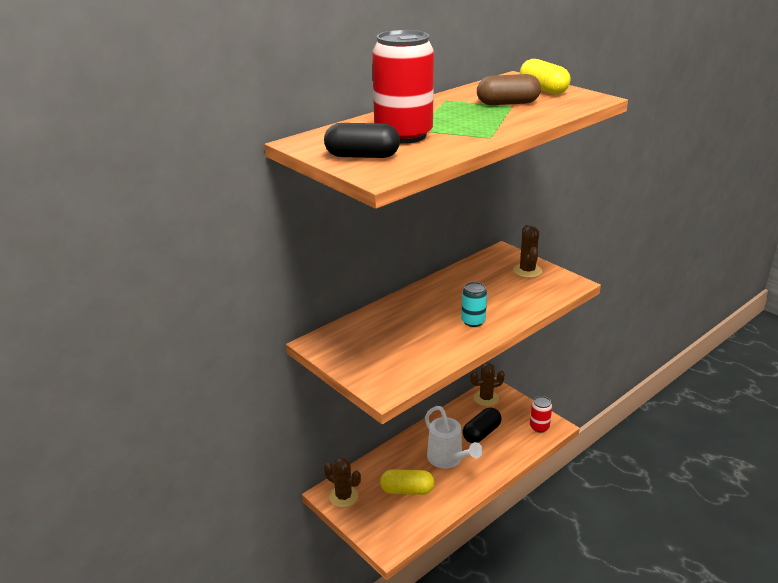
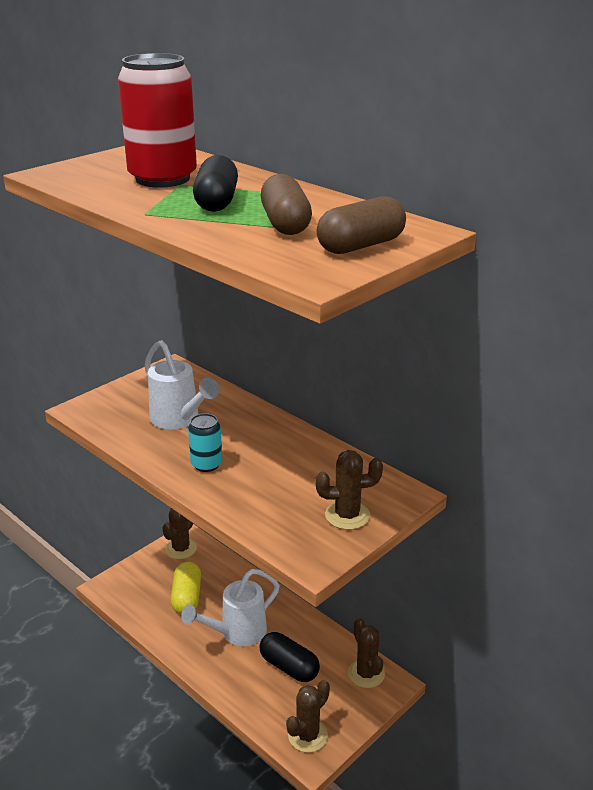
camera: 85 degrees right, 0 degrees up
(362, 156) = (102, 166): black capsule -> black capsule (216, 202)
(408, 336) = (179, 419): none -> white watering can
(539, 427) = (308, 736): red can -> brown cactus
(543, 89) = (361, 246): yellow capsule -> brown capsule

